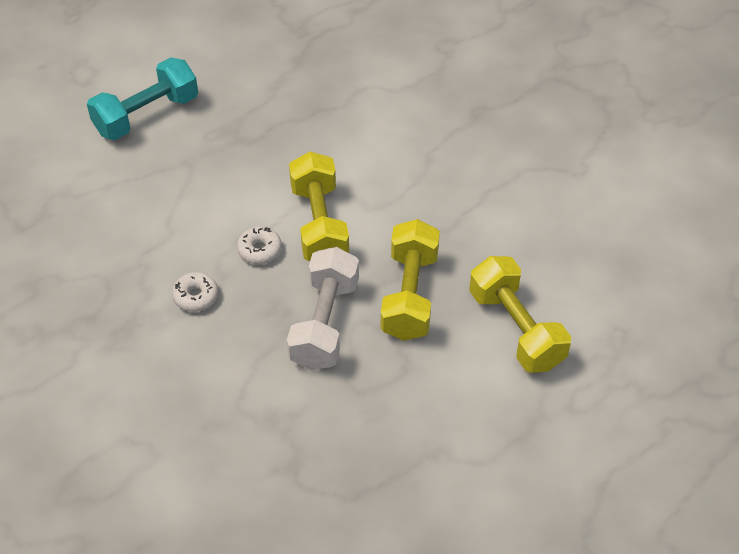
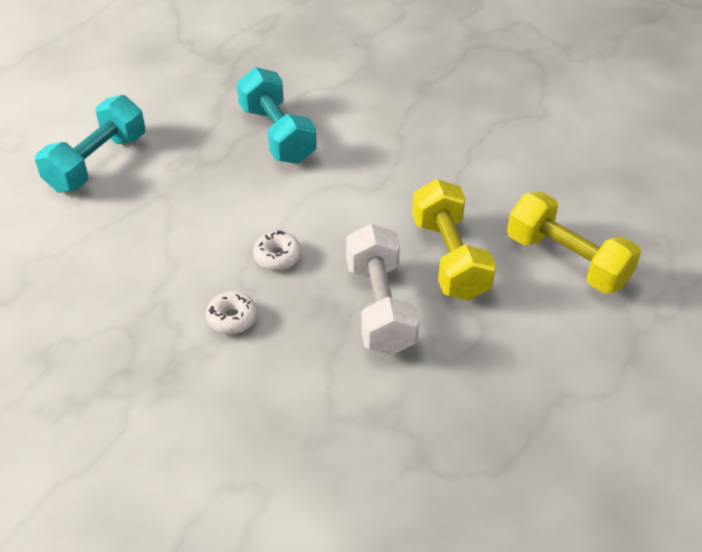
camera: 20 degrees left, 5 degrees down
(316, 128) = (277, 134): none -> turquoise dumbbell
(319, 224) = (325, 217): yellow dumbbell -> none

